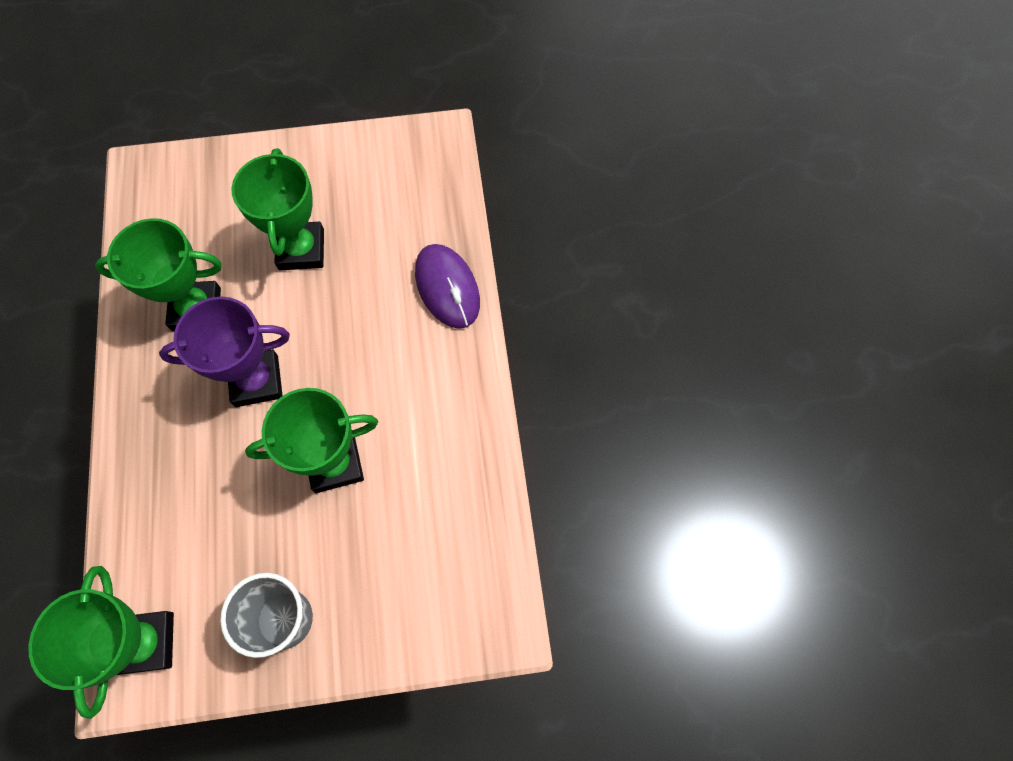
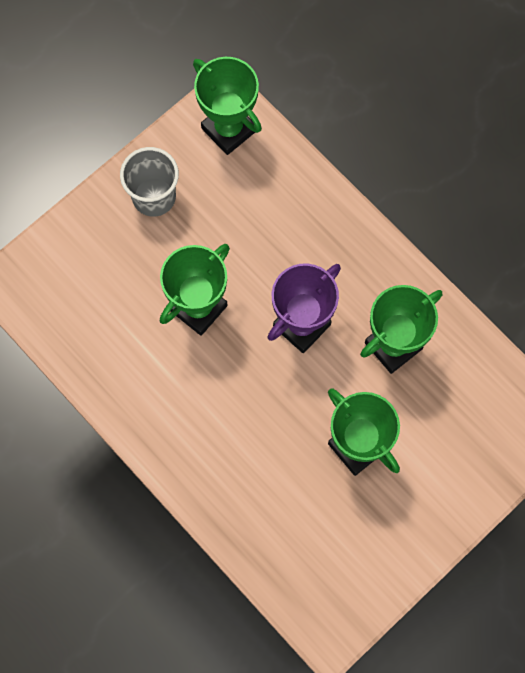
camera: 145 degrees right, 5 degrees up
(447, 288) = (218, 493): purple mouse -> none

